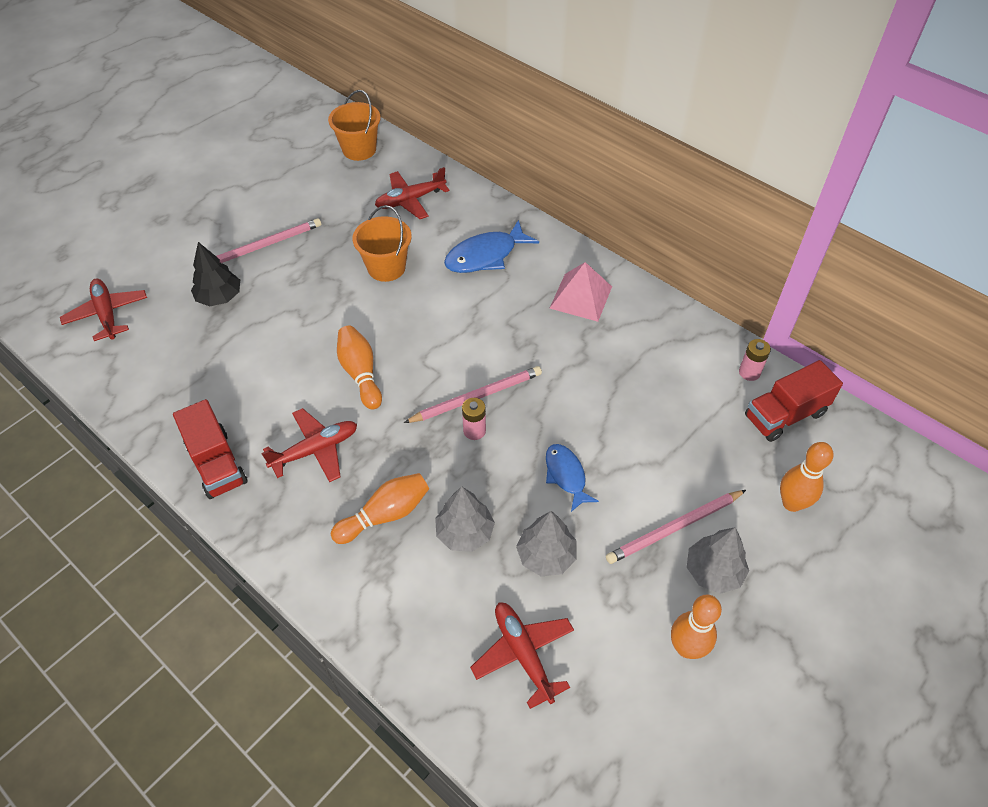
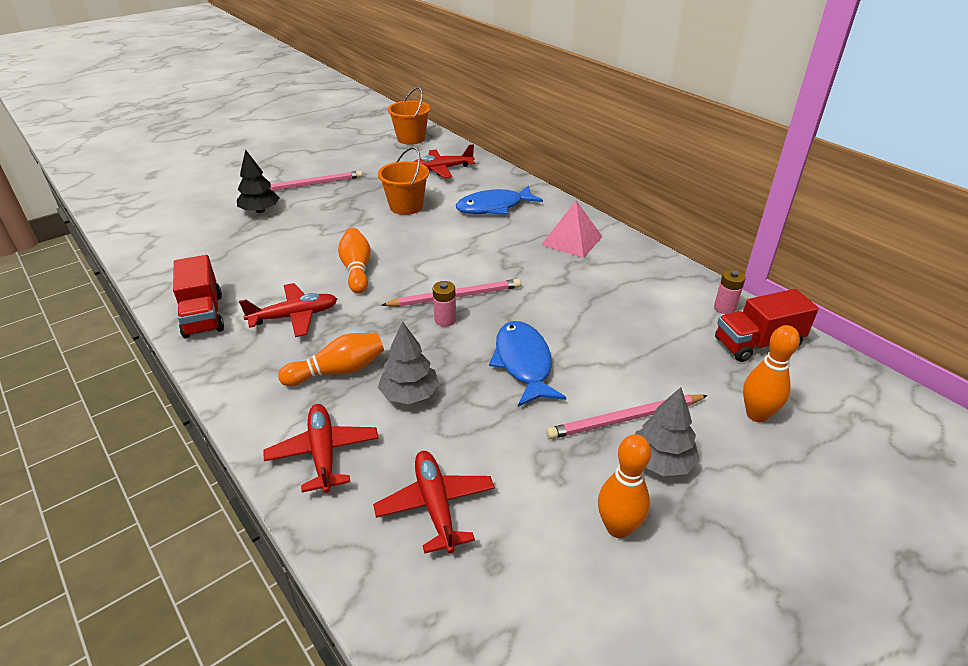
camera: 10 degrees right, 15 degrees down
(107, 314) = (165, 212): red plane -> red plane (323, 453)
(546, 556) = (485, 424): grey tree -> none
(566, 475) = (523, 363): blue fish -> blue fish, size x1.55

